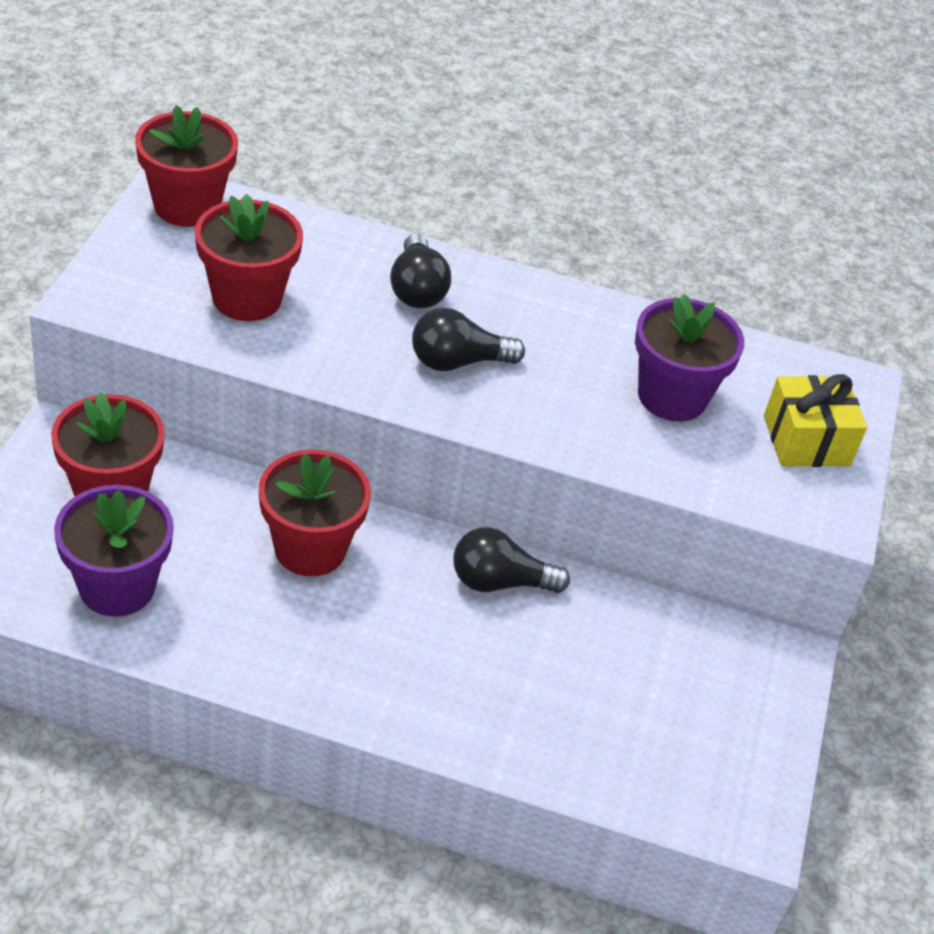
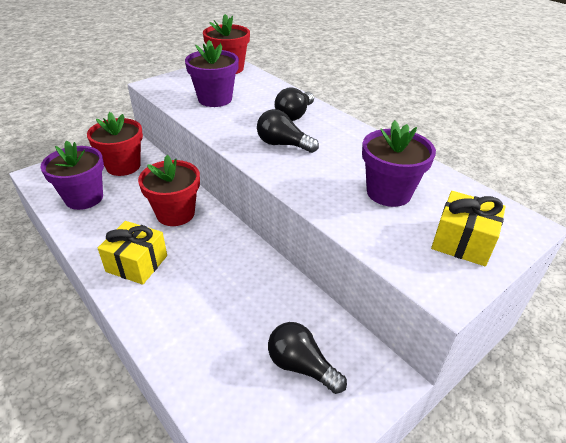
camera: 40 degrees right, 5 degrees down
(247, 298) = (215, 99): red flower pot -> purple flower pot
(342, 658) = (137, 263): none -> yellow gift
(499, 582) = (247, 262): black light bulb -> black light bulb (301, 366)

